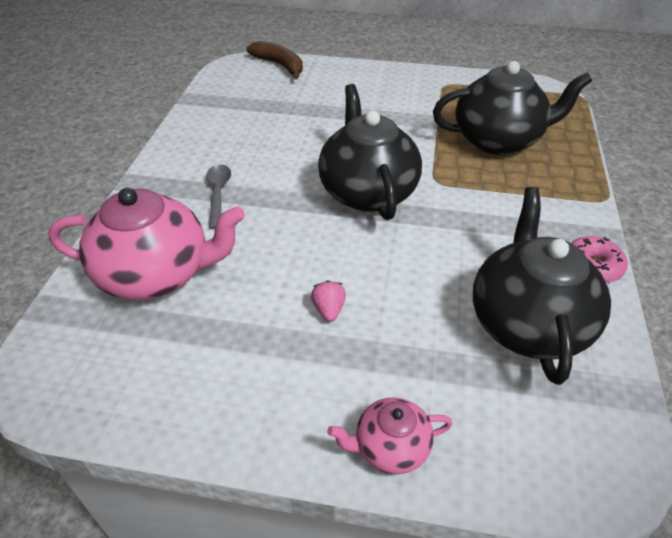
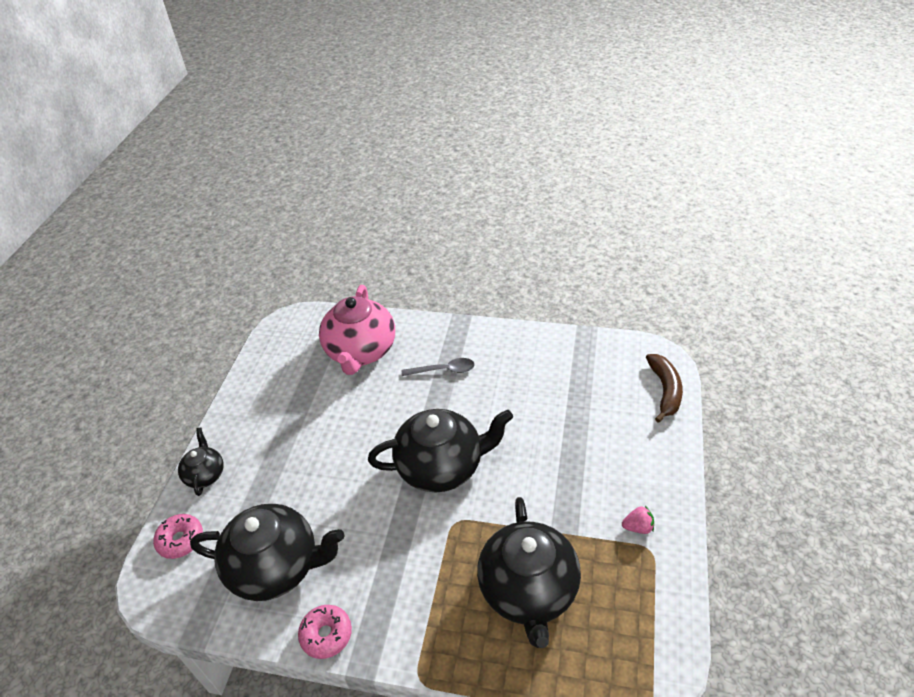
camera: 95 degrees right, 0 degrees up
(280, 65) = (665, 390): brown banana -> brown banana turned 45 degrees counterclockwise
(329, 310) = (314, 443): pink strawberry -> pink strawberry (638, 527)
(390, 447) = (205, 474): pink teapot -> black teapot
(517, 454) = (180, 540): none -> pink donut

